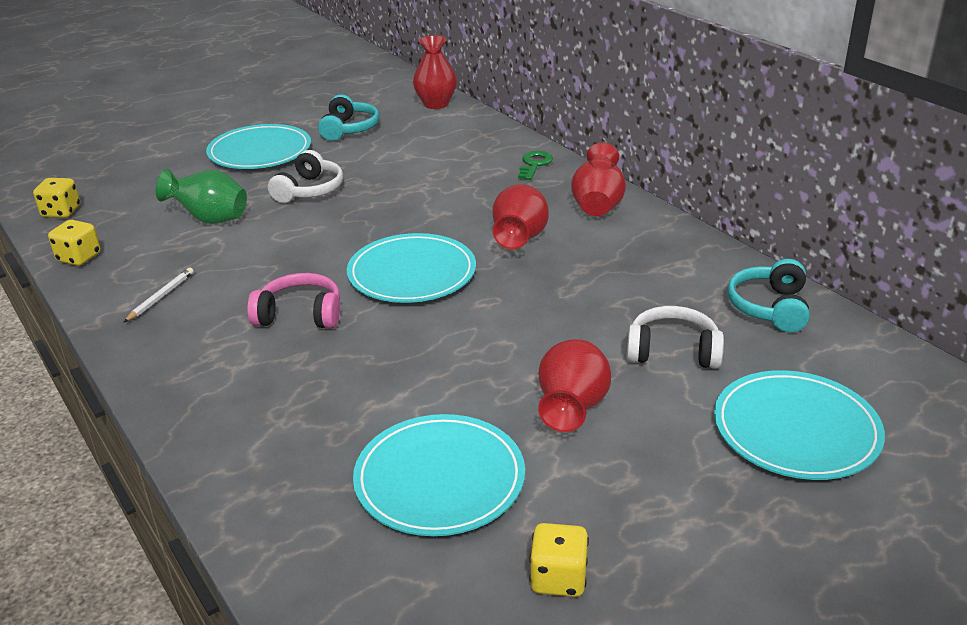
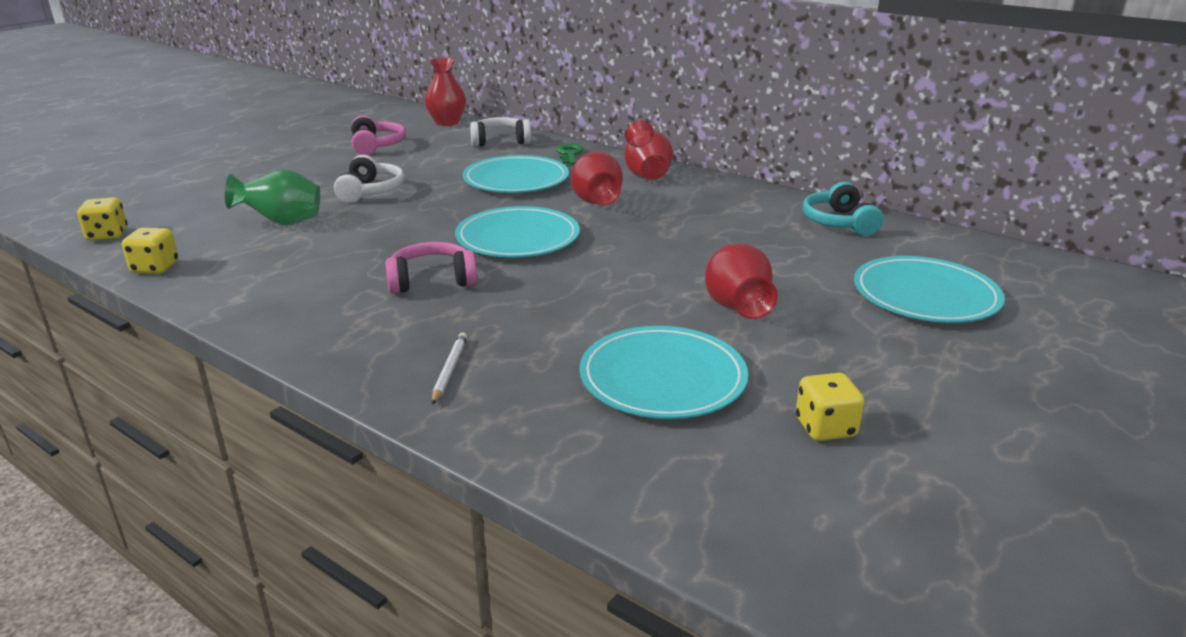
camera: 20 degrees left, 5 degrees down
(161, 297) = (273, 286): white pencil -> white pencil (449, 370)
(260, 152) = (298, 169): turquoise plate -> turquoise plate (516, 179)
(349, 129) = (376, 146): turquoise headphones -> pink headphones
(673, 351) = (788, 260): white headphones -> white headphones (500, 141)

